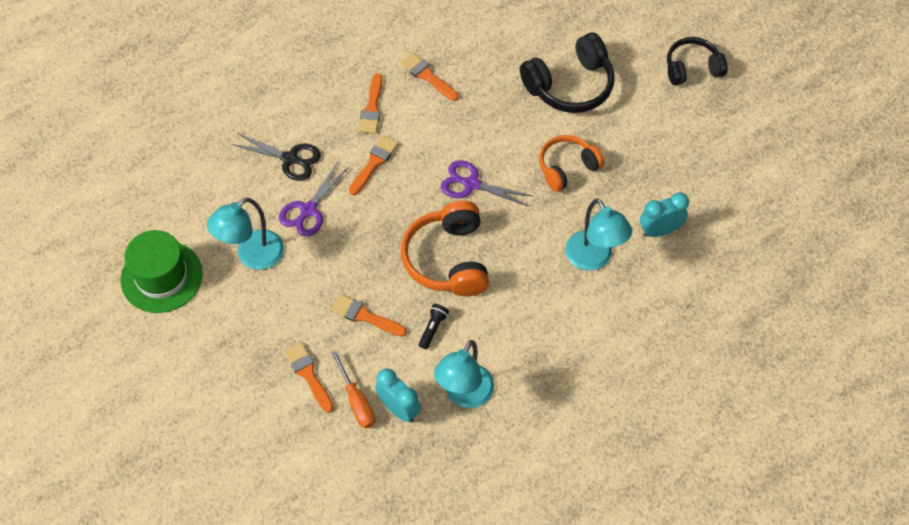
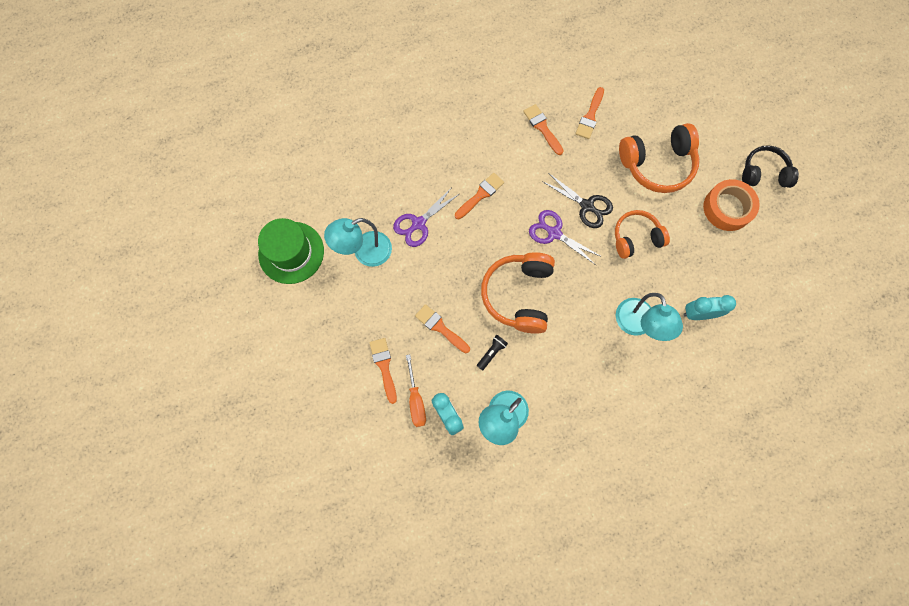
camera: 15 degrees right, 15 degrees up
(290, 159) = (415, 175): black scissors -> black scissors (586, 206)
(372, 108) = (490, 146): orange brush -> orange brush (590, 116)
(570, 85) = (657, 164): black headphones -> orange headphones
(662, 113) = (727, 208): none -> orange tape

